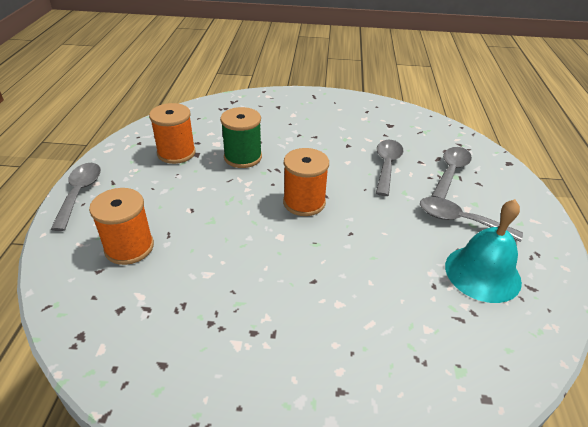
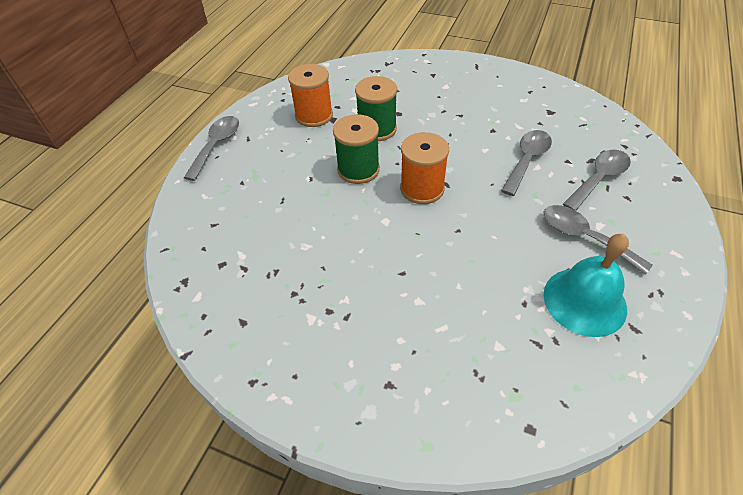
camera: 20 degrees right, 10 degrees up
(129, 247) = (245, 207): orange spool -> none
(237, 195) = (358, 169): none -> green spool

